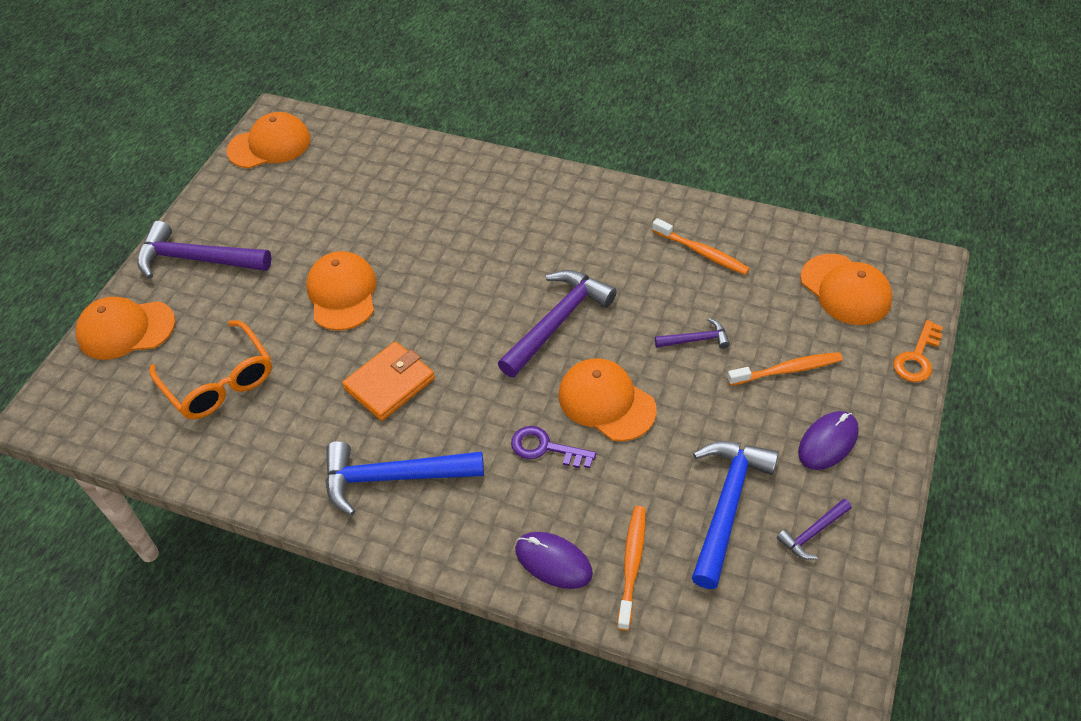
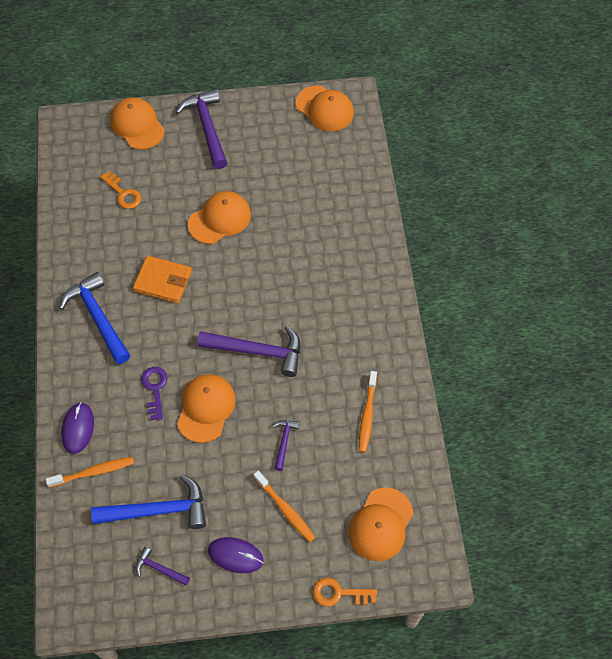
camera: 60 degrees right, 10 degrees up
(219, 382) = (123, 193): orange glasses -> orange key
(696, 340) = (284, 442): purple hammer -> purple hammer turned 135 degrees counterclockwise

